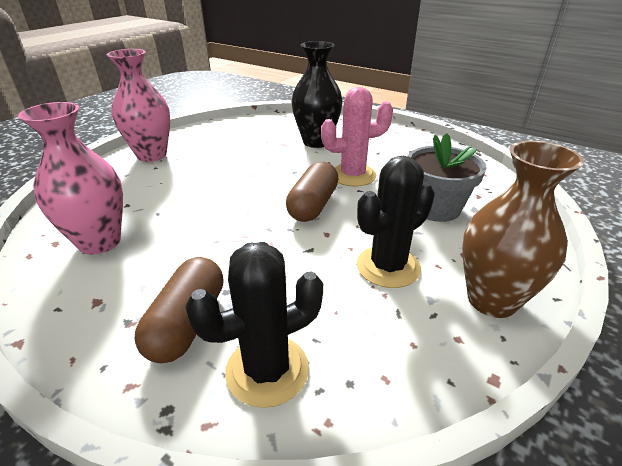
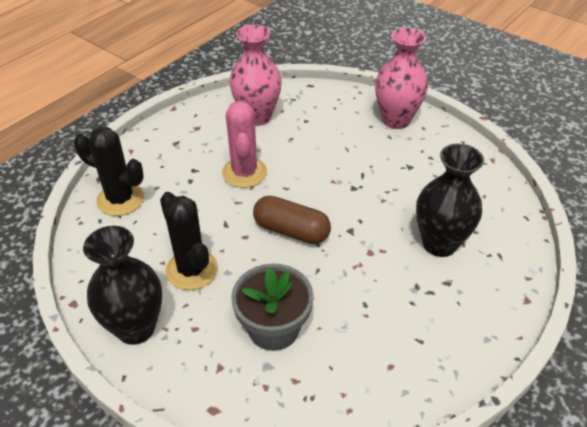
camera: 95 degrees right, 10 degrees up
(187, 323) = (167, 165): brown capsule -> none
(267, 370) = (120, 199): black cactus -> black cactus turned 45 degrees counterclockwise
(353, 175) = (349, 268): pink cactus -> pink cactus (244, 173)
(491, 300) = (136, 328): brown vase -> black vase

